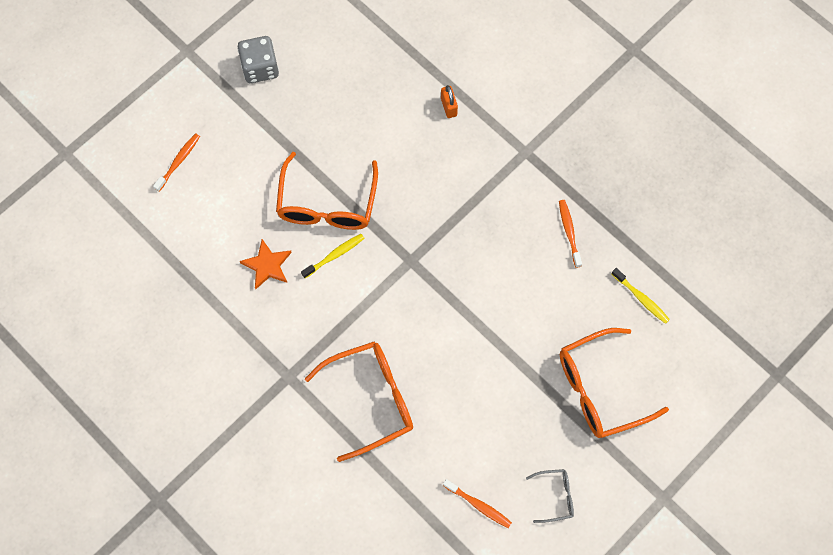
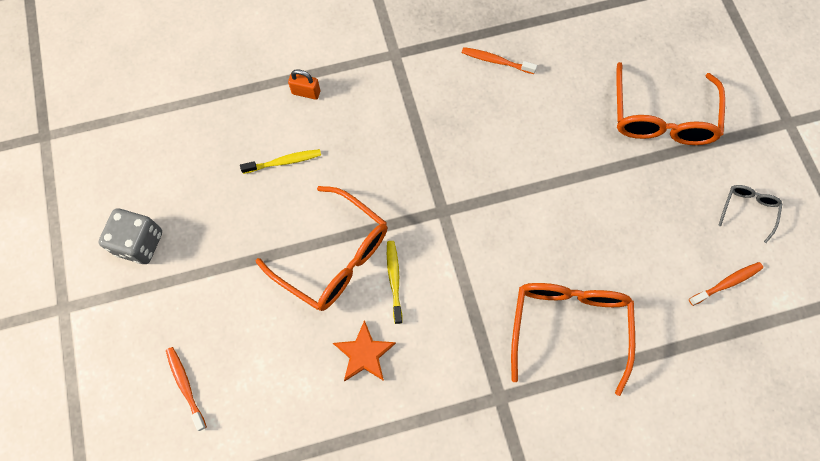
camera: 60 degrees left, 0 degrees up
(641, 298) = (592, 39): yellow toothbrush -> yellow toothbrush (284, 162)

